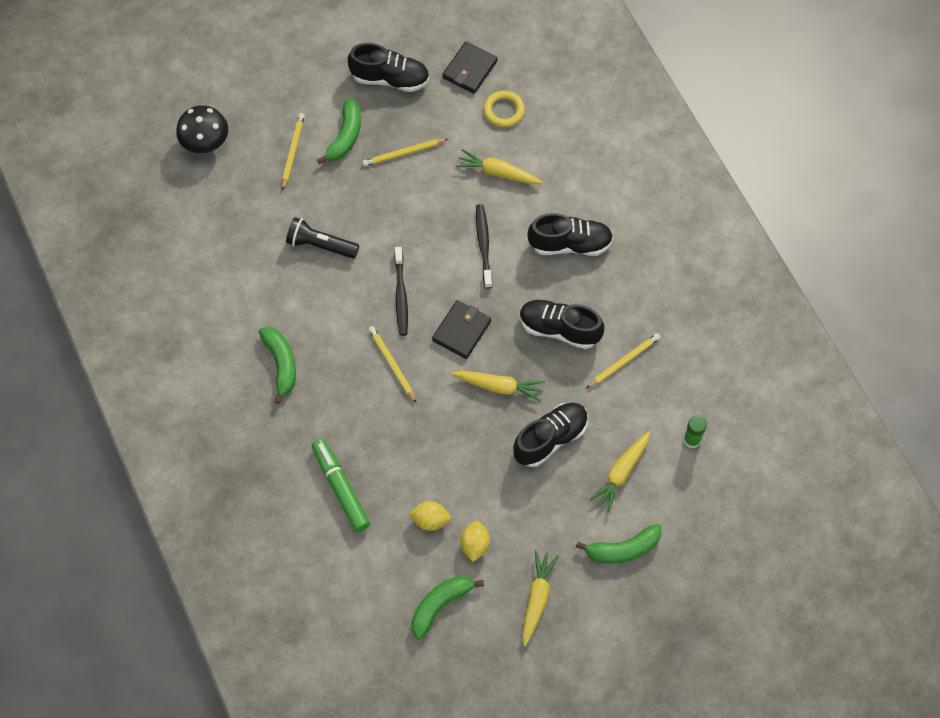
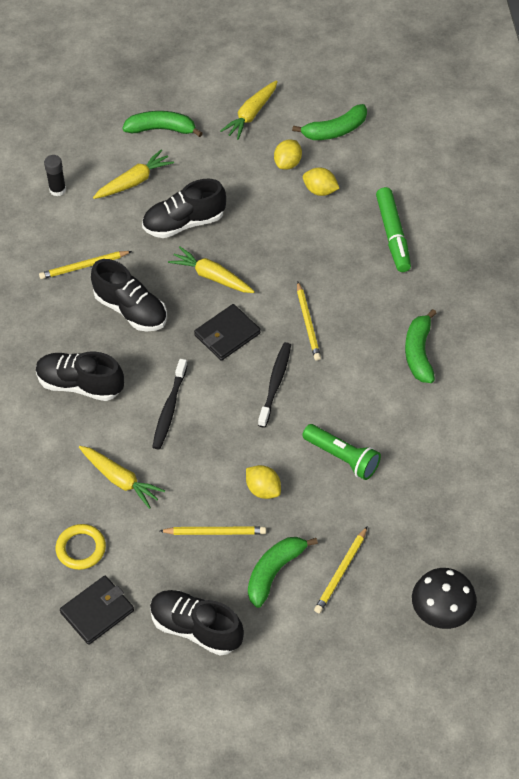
camera: 160 degrees left, 10 degrees down
(320, 245) = (342, 457): black flashlight -> green flashlight
(377, 199) = (263, 489): none -> yellow lemon
(692, 440) = (57, 190): green glue stick -> black glue stick

